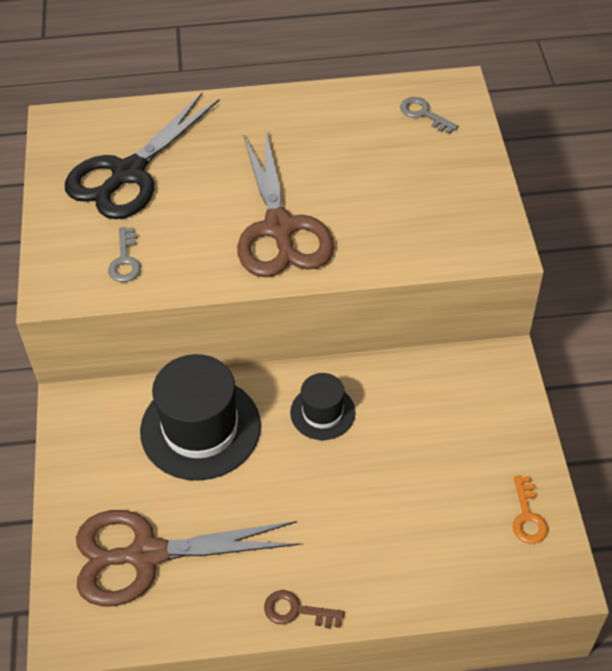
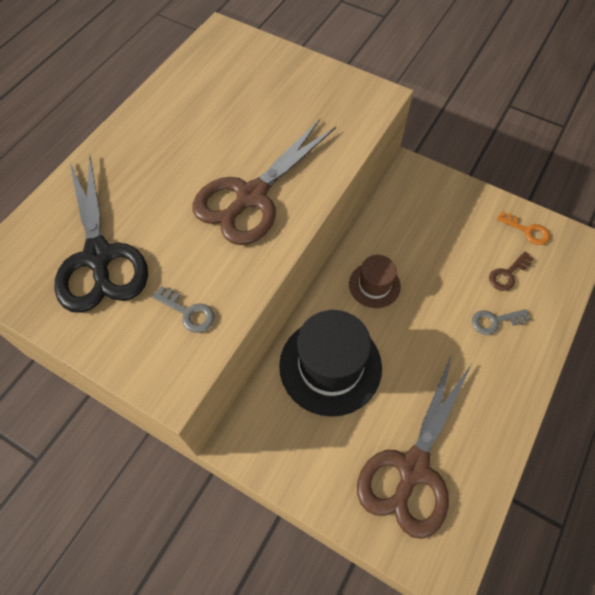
camera: 55 degrees left, 10 degrees up
(279, 228) = (251, 196): brown scissors -> brown scissors turned 105 degrees clockwise
(296, 611) = (518, 397): brown key -> brown key (507, 274)
(322, 412) = (374, 285): black hat -> brown hat
(424, 114) = (227, 61): grey key -> grey key (494, 321)

